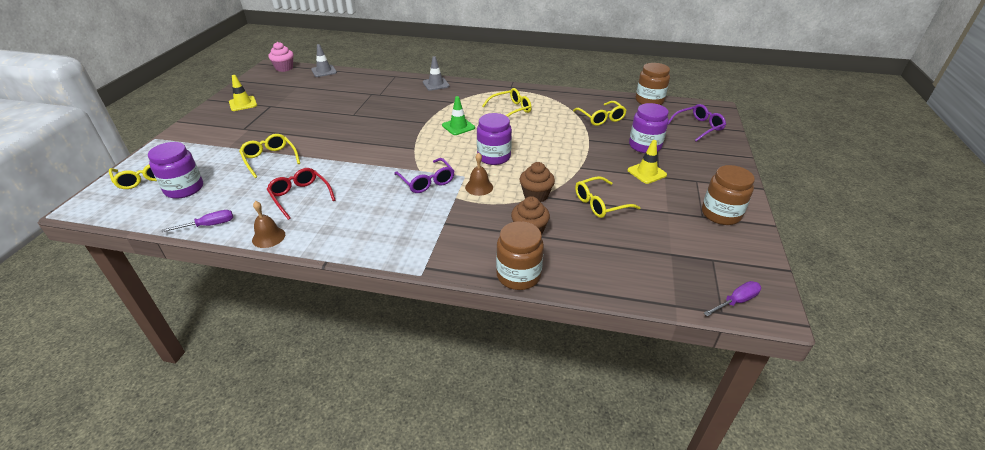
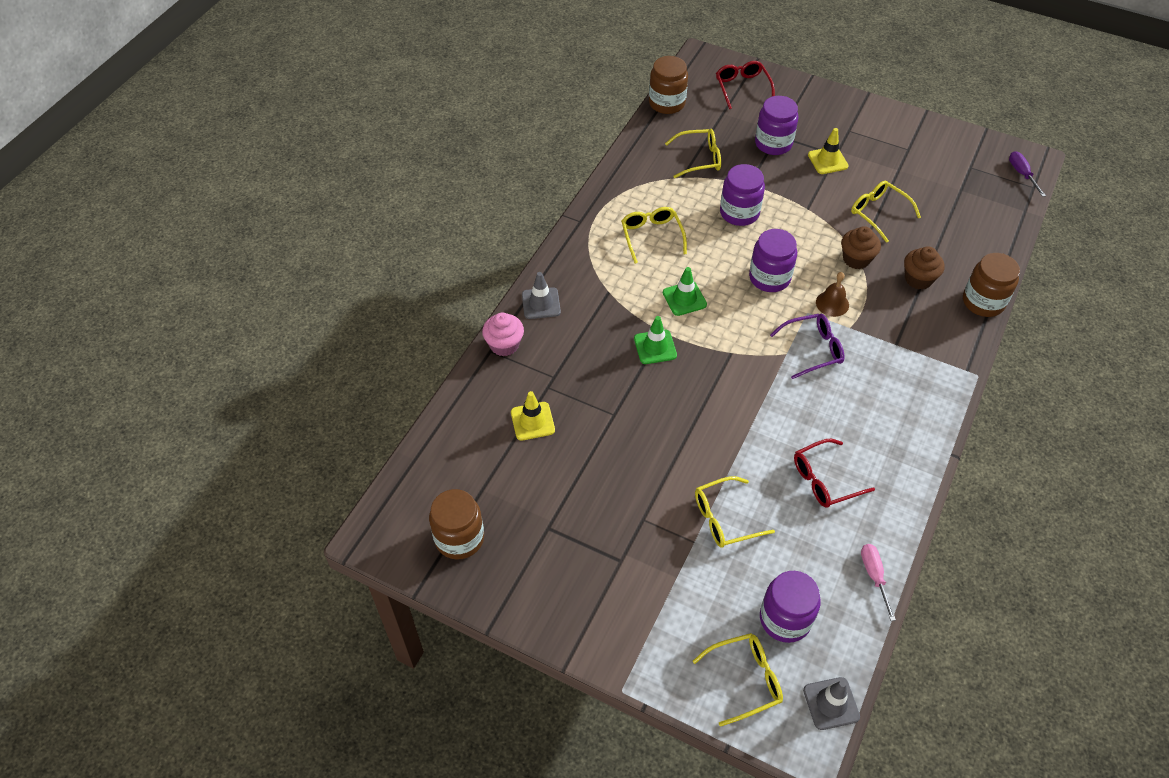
camera: 75 degrees left, 15 degrees up
(209, 225) = (874, 576): purple screwdriver -> pink screwdriver
(243, 104) = (526, 570): yellow traffic cone -> yellow traffic cone (532, 421)
(268, 237) = (904, 510): brown bell -> none
(284, 68) = (389, 513): pink cupcake -> pink cupcake (504, 345)
(324, 71) = (429, 450): grey traffic cone -> grey traffic cone (831, 703)
(411, 121) = (655, 347): none -> green traffic cone
(555, 139) = (739, 213): none -> purple jar
(600, 204) = (878, 213): yellow glasses -> yellow glasses turned 150 degrees clockwise
(698, 127) = (742, 88): purple glasses -> red glasses
(721, 214) = (906, 136): brown jar -> brown jar (459, 538)

